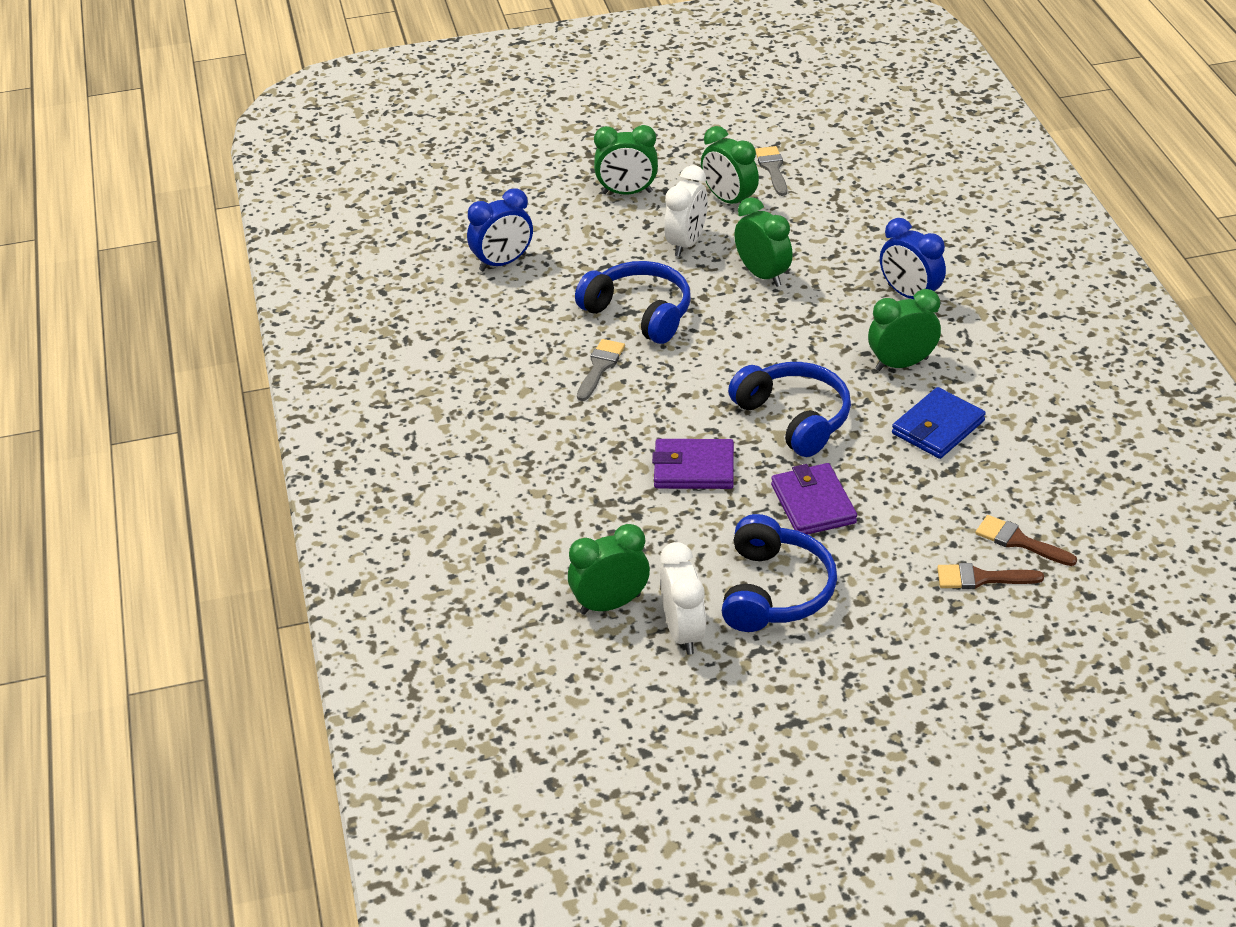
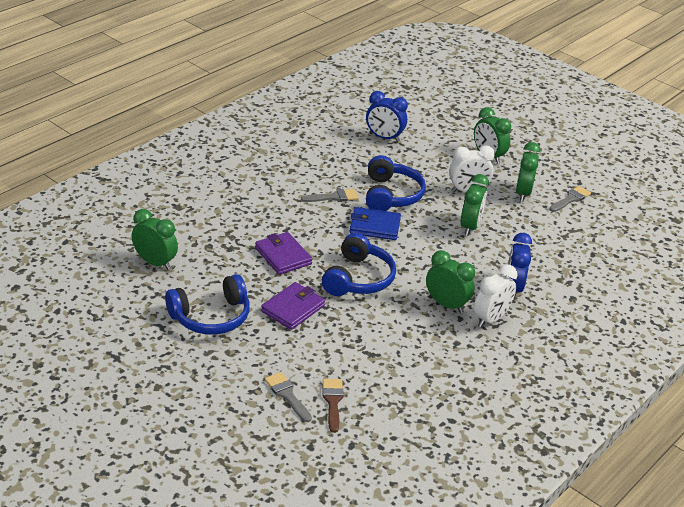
camera: 50 degrees right, 5 degrees down
(683, 632) = (153, 294): white clock -> white clock (491, 319)
(938, 427) = (403, 337): blue wallet -> blue wallet (374, 226)
(981, 578) = (287, 395): brown brush -> grey brush

